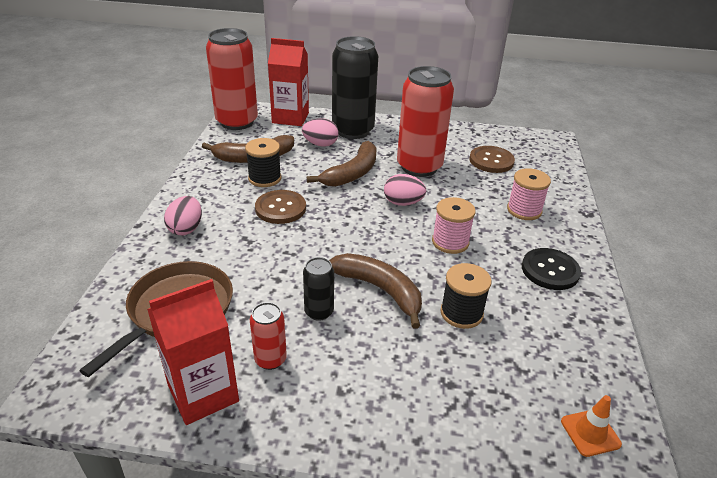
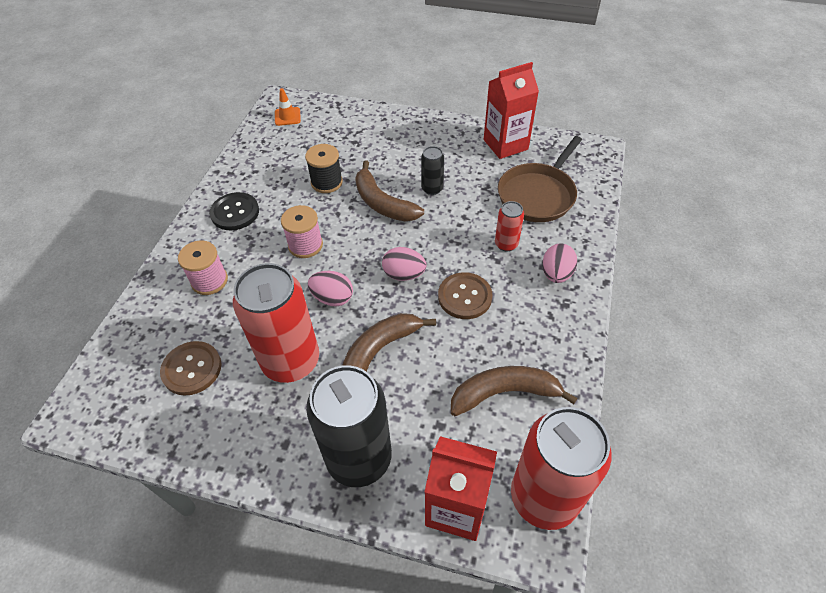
camera: 170 degrees left, 15 degrees up
(265, 178) = (486, 348): black spool -> none
(270, 359) = (466, 160): red can -> red can (506, 244)
(320, 144) = (412, 421): pink egg -> pink egg (404, 274)

